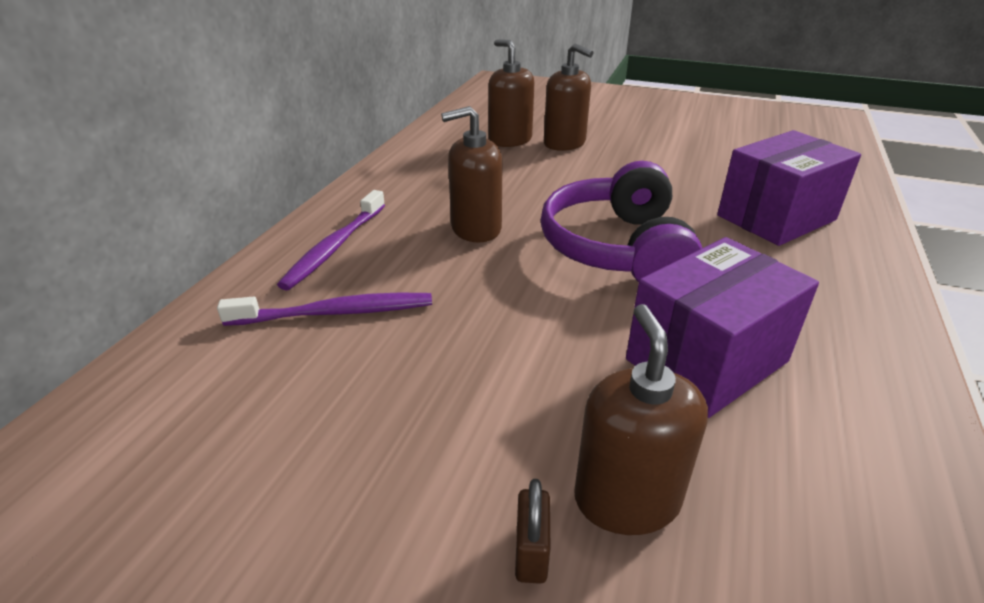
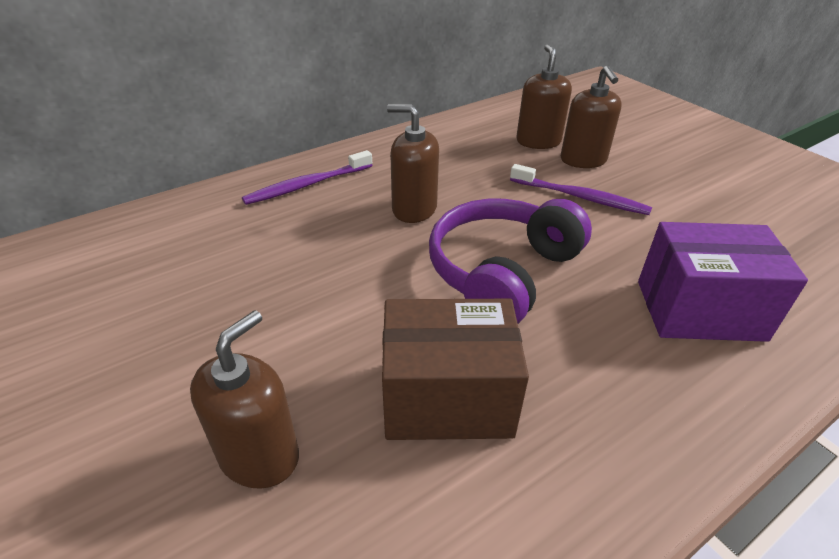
camera: 35 degrees right, 5 degrees up
(335, 313) = (253, 232): purple toothbrush -> purple toothbrush (580, 197)
(531, 553) = (169, 447): brown padlock -> none
(706, 360) = (447, 398): purple box -> brown box

